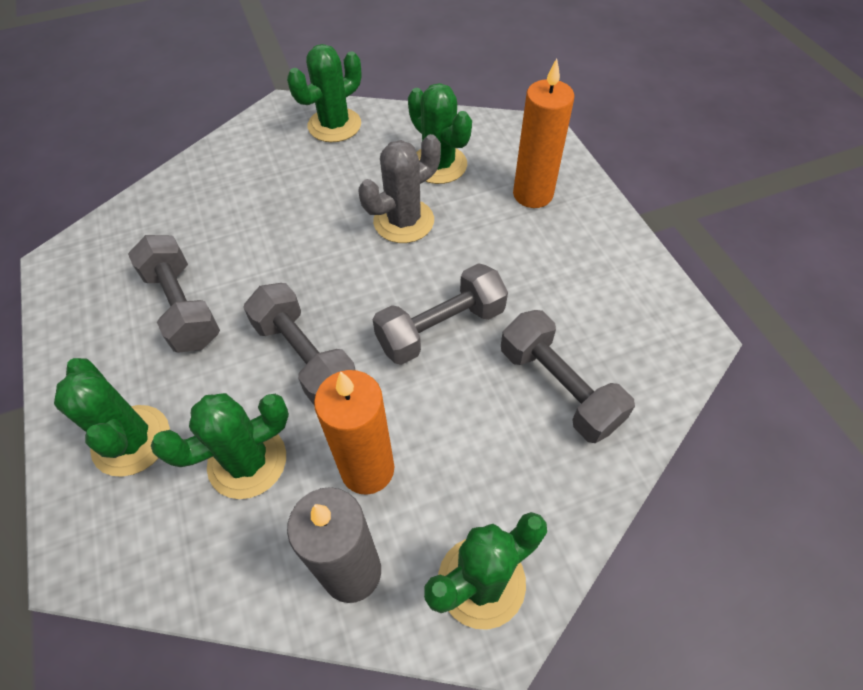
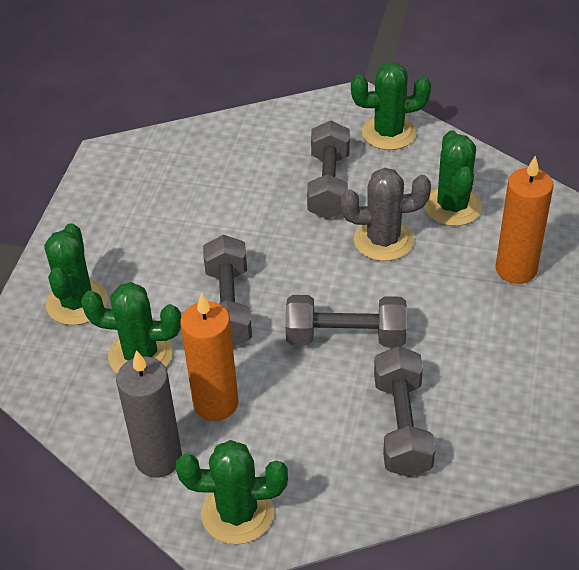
camera: 35 degrees right, 10 degrees down
(183, 307) = (168, 228): grey dumbbell -> grey dumbbell (329, 185)

